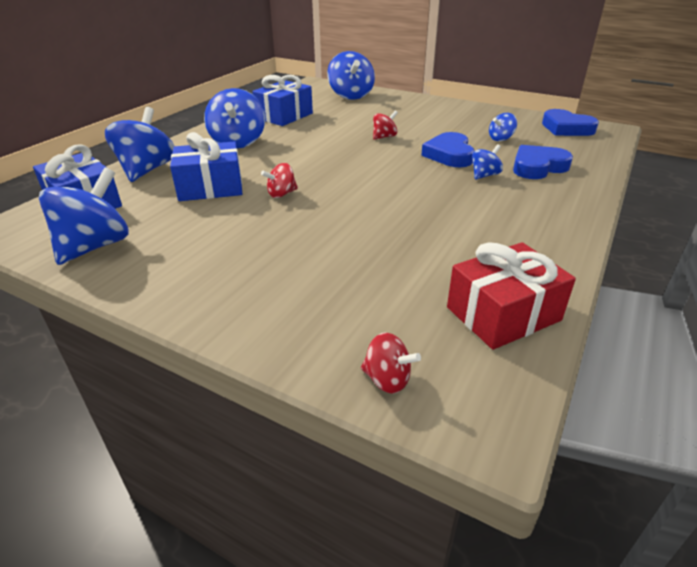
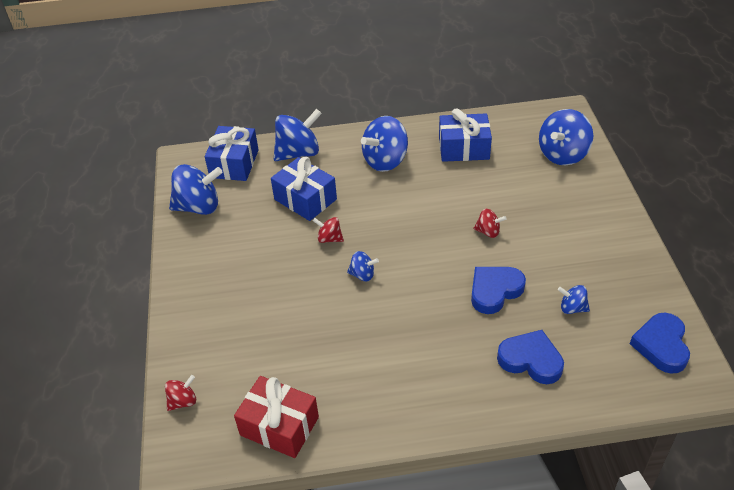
camera: 55 degrees right, 10 degrees up
(387, 379) = (183, 401): red spinning top -> red spinning top turned 120 degrees counterclockwise
(484, 175) = (475, 332): blue spinning top -> blue spinning top (362, 275)

